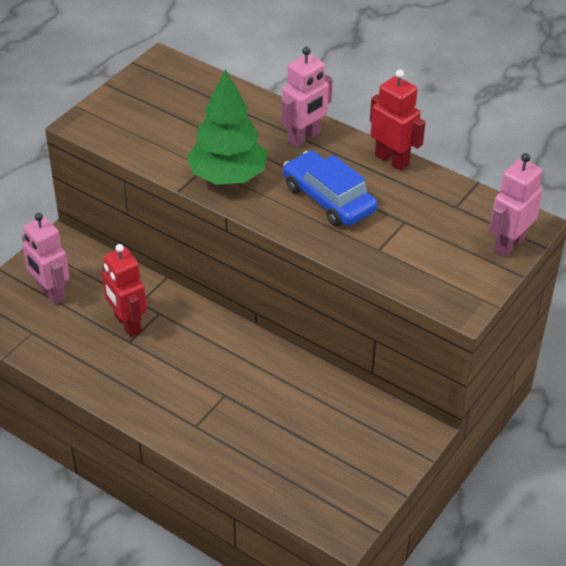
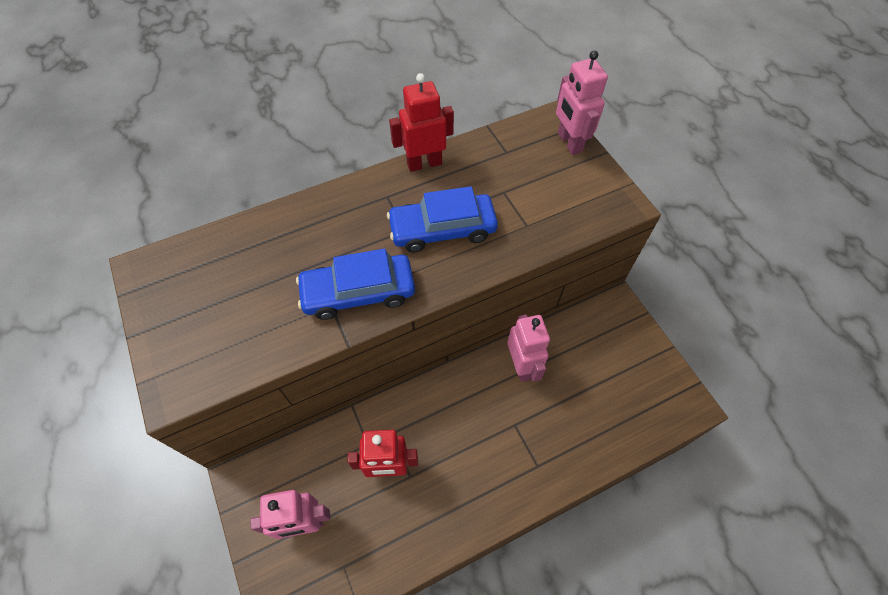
camera: 60 degrees left, 15 degrees up
(227, 176) = (358, 292): green tree -> blue car
(304, 137) = (350, 208): pink robot -> pink robot (522, 366)

